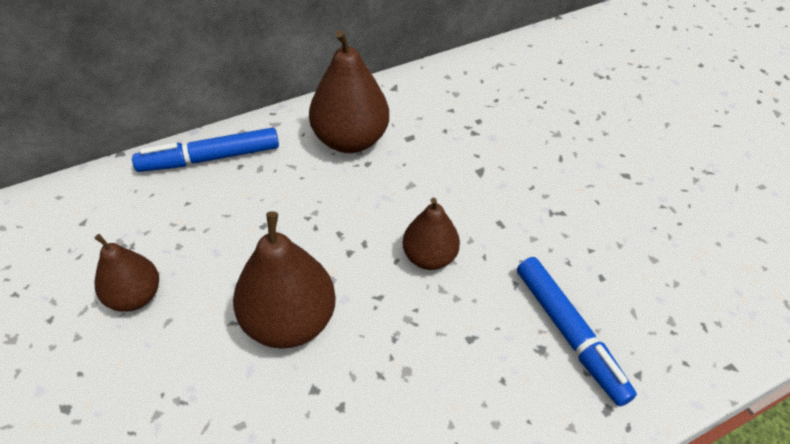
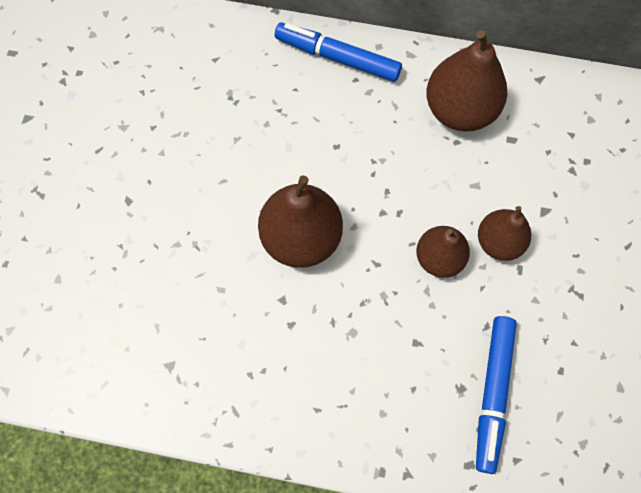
camera: 40 degrees right, 20 degrees up
(135, 296) = (214, 146): brown pear -> brown pear (499, 242)

